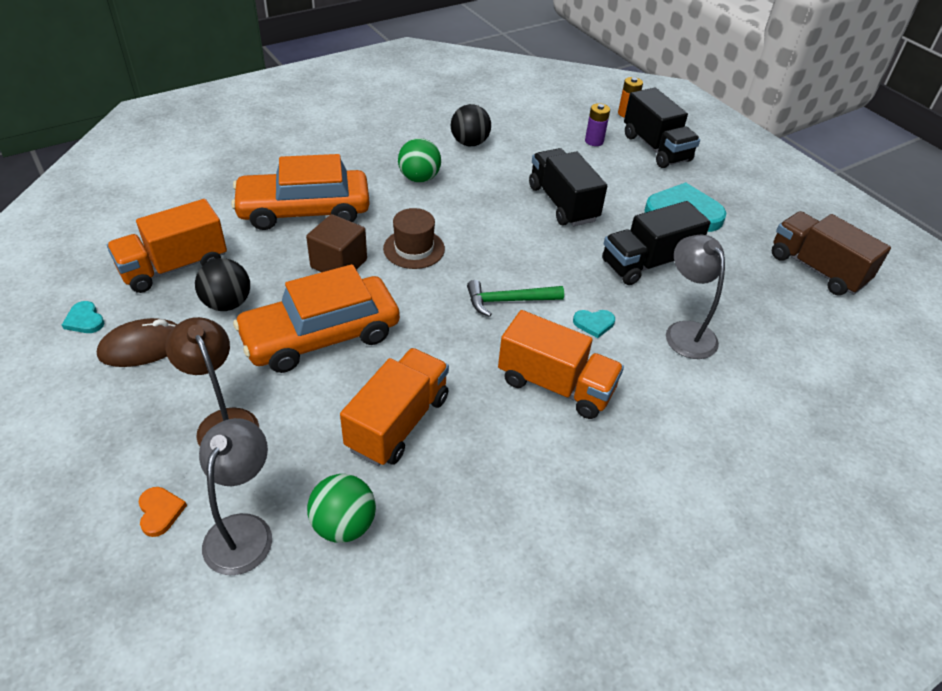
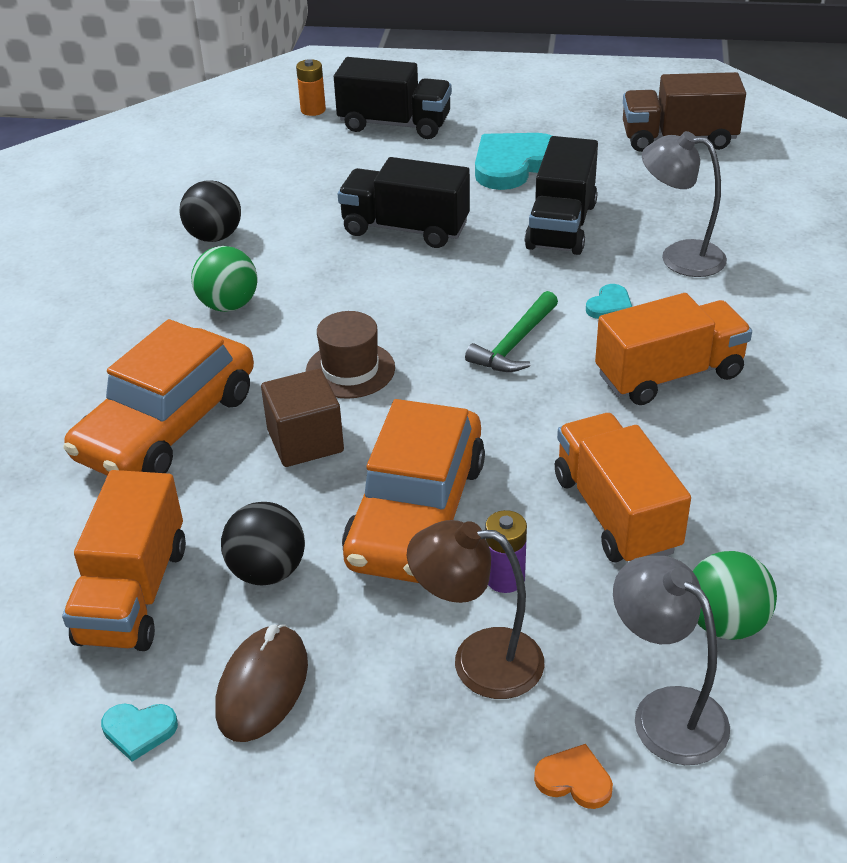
camera: 45 degrees left, 5 degrees down
(594, 141) = (330, 154): purple battery -> purple battery (505, 578)

